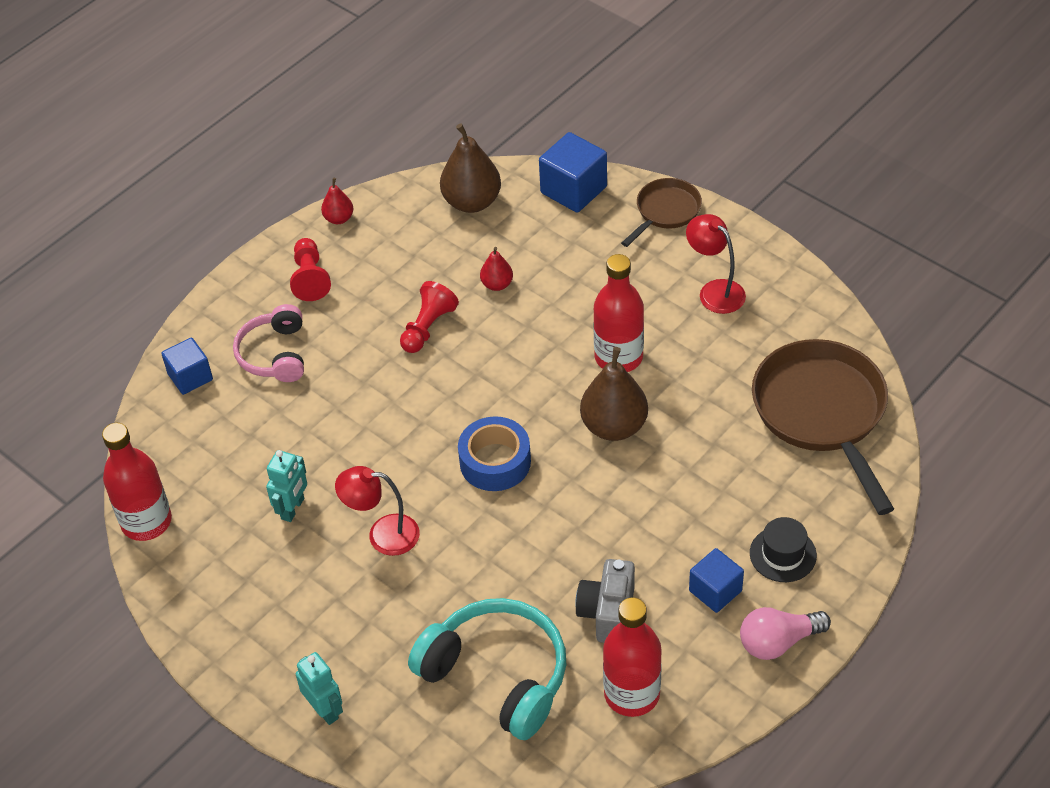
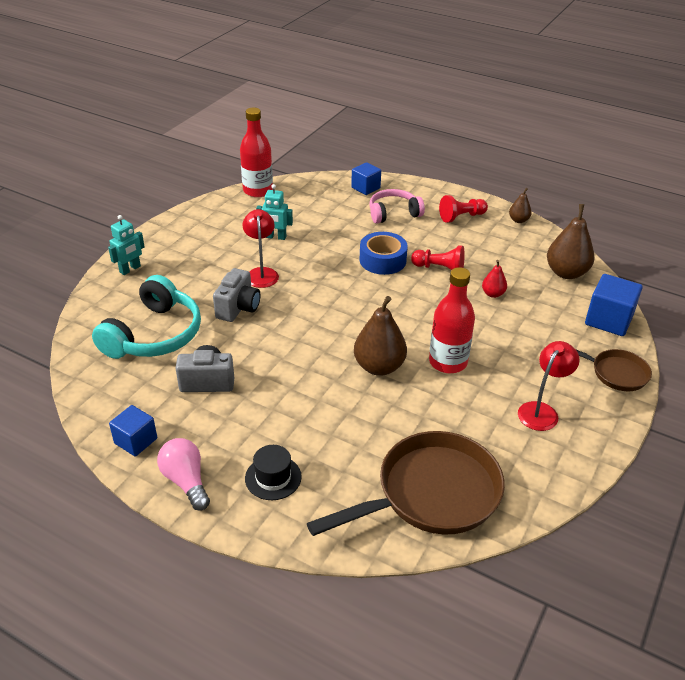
camera: 75 degrees right, 10 degrees down
(339, 218) = (518, 220): red pear -> brown pear
(459, 569) = (238, 308): none -> grey camera
(495, 462) = (331, 312): blue tape -> blue tape (382, 260)
(632, 694) = (138, 401): red bottle -> none
(715, 591) = (232, 438): blue cube -> blue cube (136, 441)

